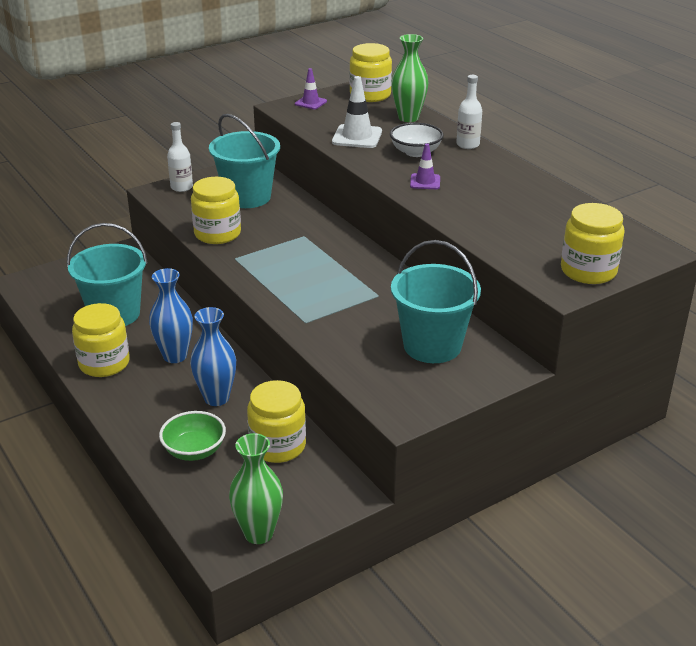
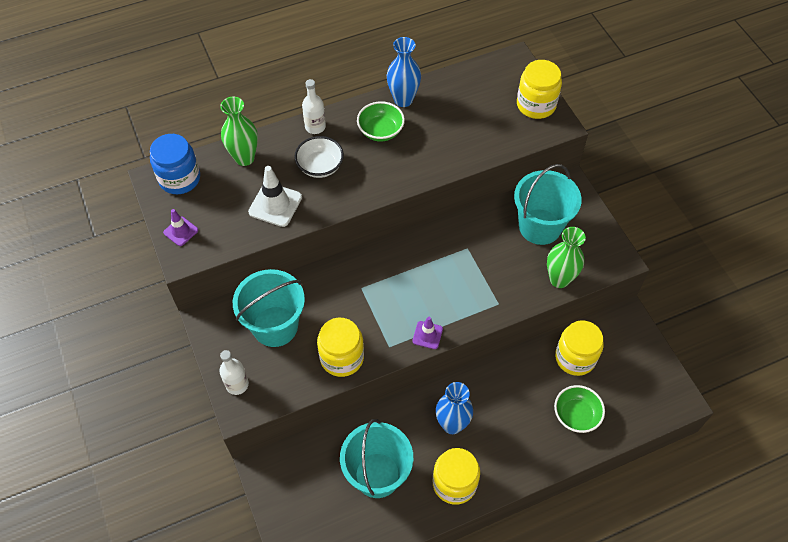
camera: 80 degrees left, 25 degrees up
(216, 398) = (514, 395): blue vase -> blue vase (403, 100)
(258, 533) = (663, 379): green vase -> green vase (559, 279)
(370, 95) = (179, 178): yellow jar -> blue jar
(425, 182) = (379, 171): purple traffic cone -> purple traffic cone (427, 335)
(482, 178) = (380, 131): none -> green bowl

